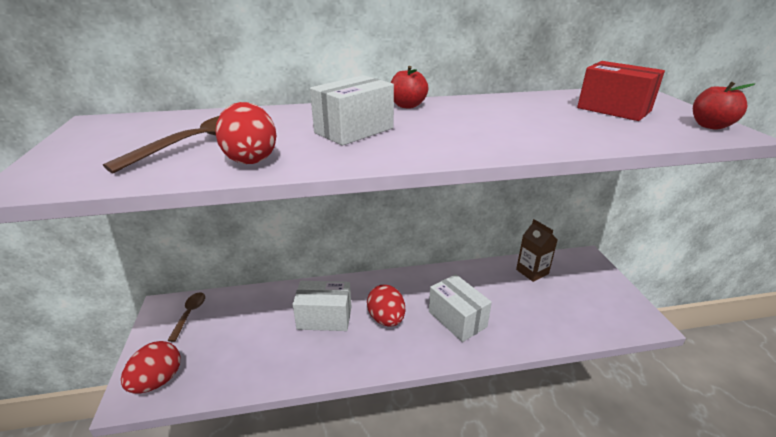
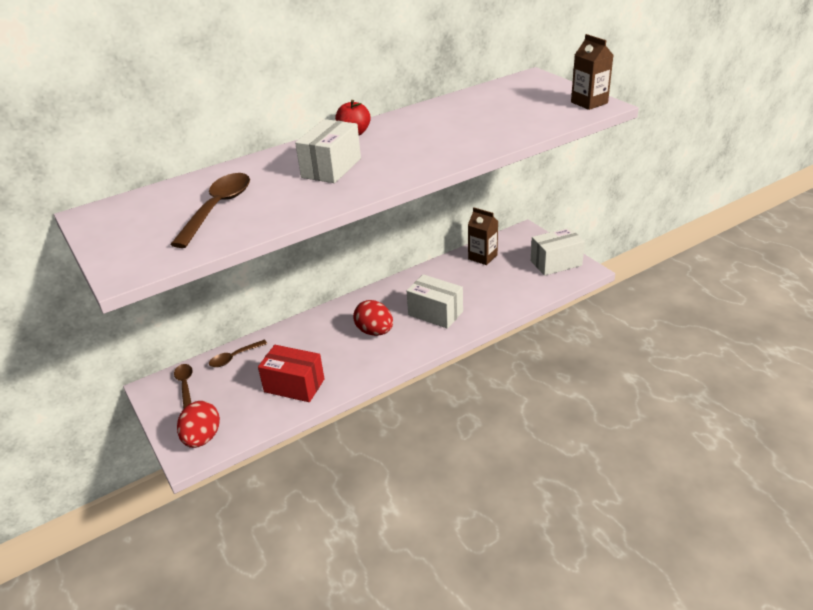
camera: 20 degrees left, 5 degrees up
(248, 301) = (234, 357): none -> brown spoon
(251, 158) = (275, 211): red egg -> none
(324, 318) = (318, 348): white box -> white box (556, 263)
(613, 109) = (519, 101): red box -> red box (294, 385)
(710, 126) = (589, 103): red apple -> brown carton

